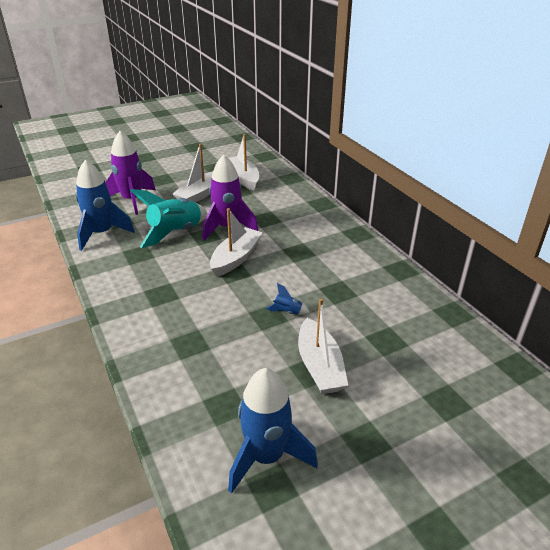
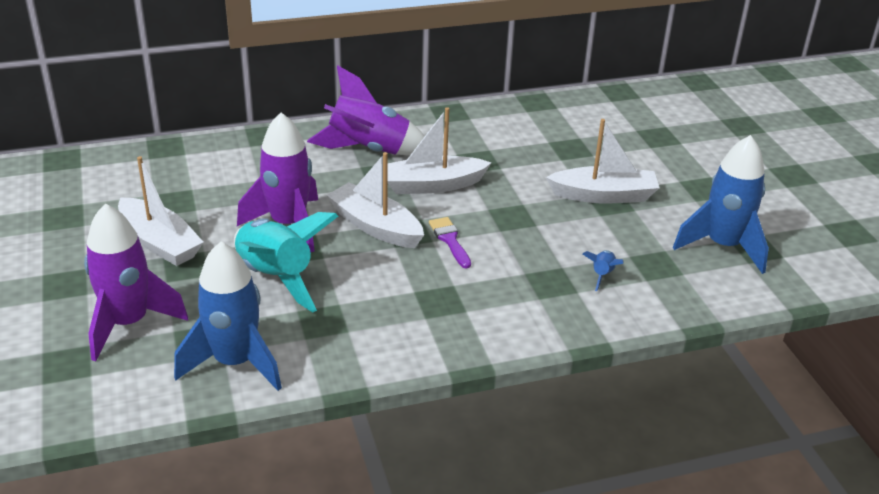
camera: 80 degrees left, 0 degrees up
(229, 290) = (450, 240): none -> purple brush
(243, 178) = (132, 191): white boat -> white boat (432, 185)
(287, 312) = (508, 202): blue rocket -> blue rocket (602, 275)
(325, 242) = (368, 150): none -> purple rocket

